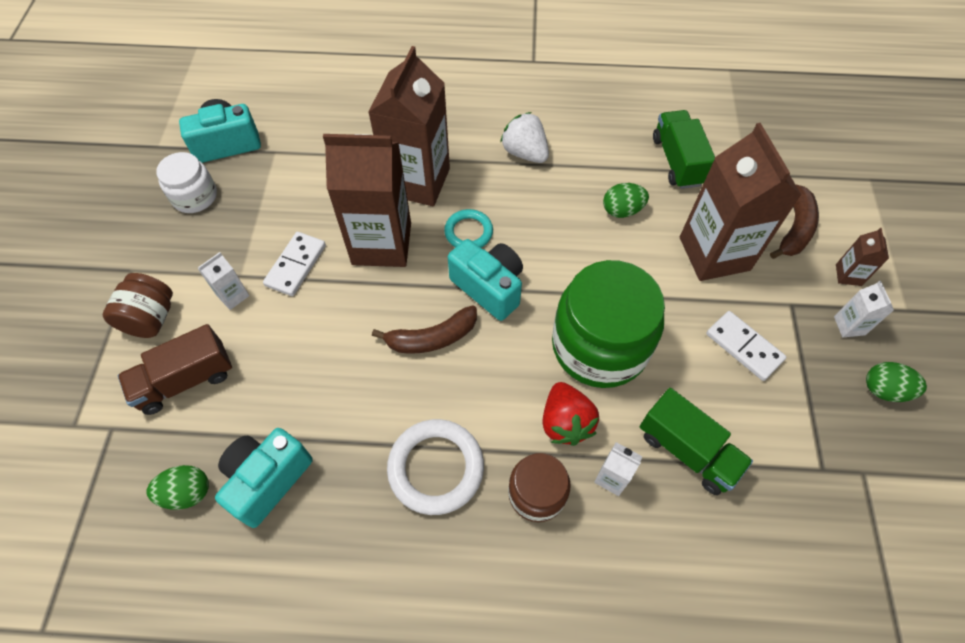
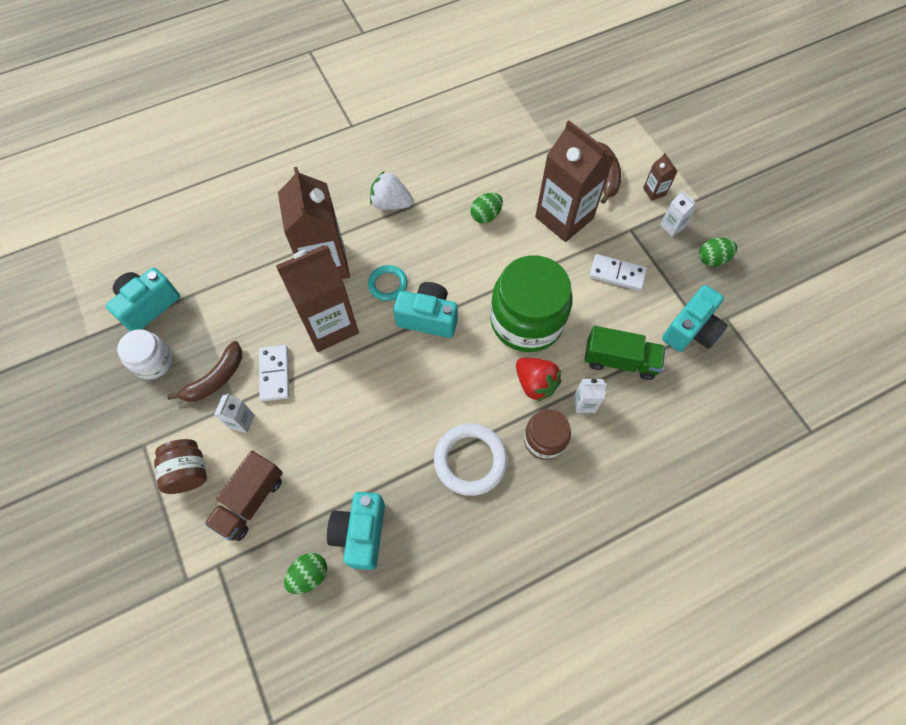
camera: 30 degrees left, 5 degrees up
(432, 338) = (411, 374): brown banana -> brown banana (215, 378)
(677, 161) = (502, 160): green truck -> none
(804, 462) = (691, 330): none -> turquoise camera

